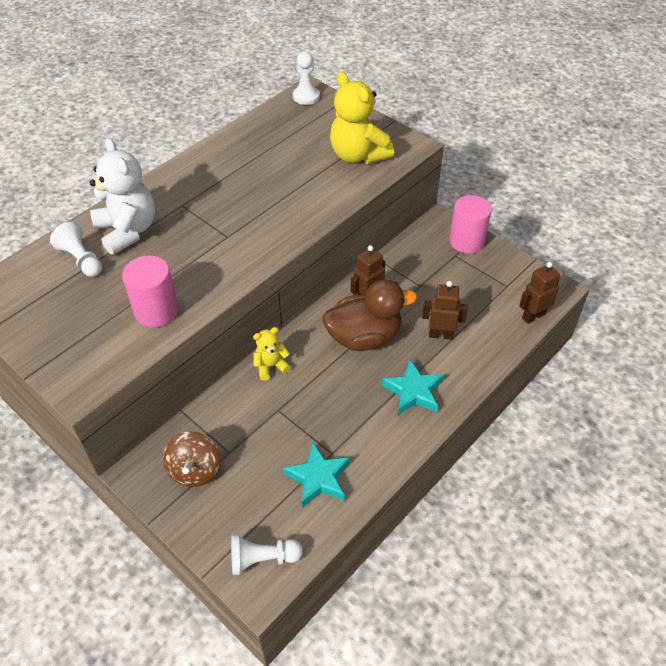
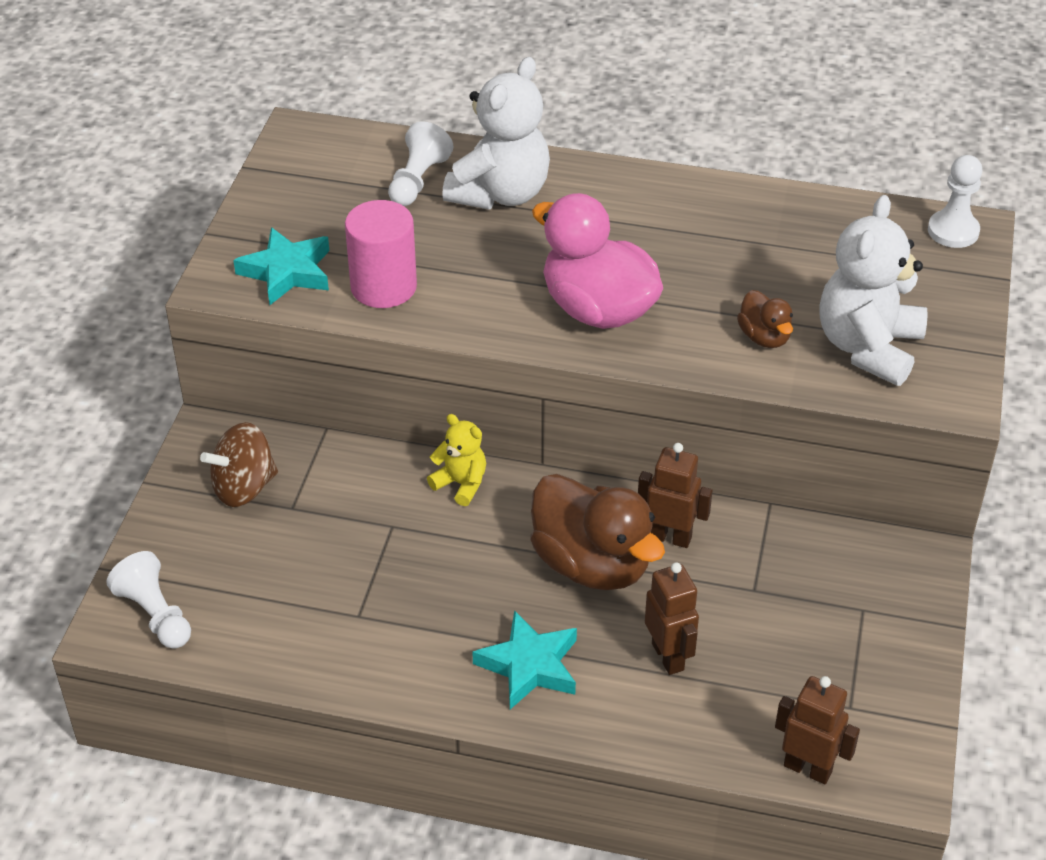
camera: 60 degrees right, 5 degrees down
(254, 232) = (598, 309): none -> pink duck
(318, 478) = (308, 618): turquoise star -> turquoise star (287, 272)
(324, 184) = (764, 337): none -> brown duck
(358, 155) = (868, 347): yellow teddy bear -> white teddy bear
(466, 241) = (910, 613): pink cylinder -> none

